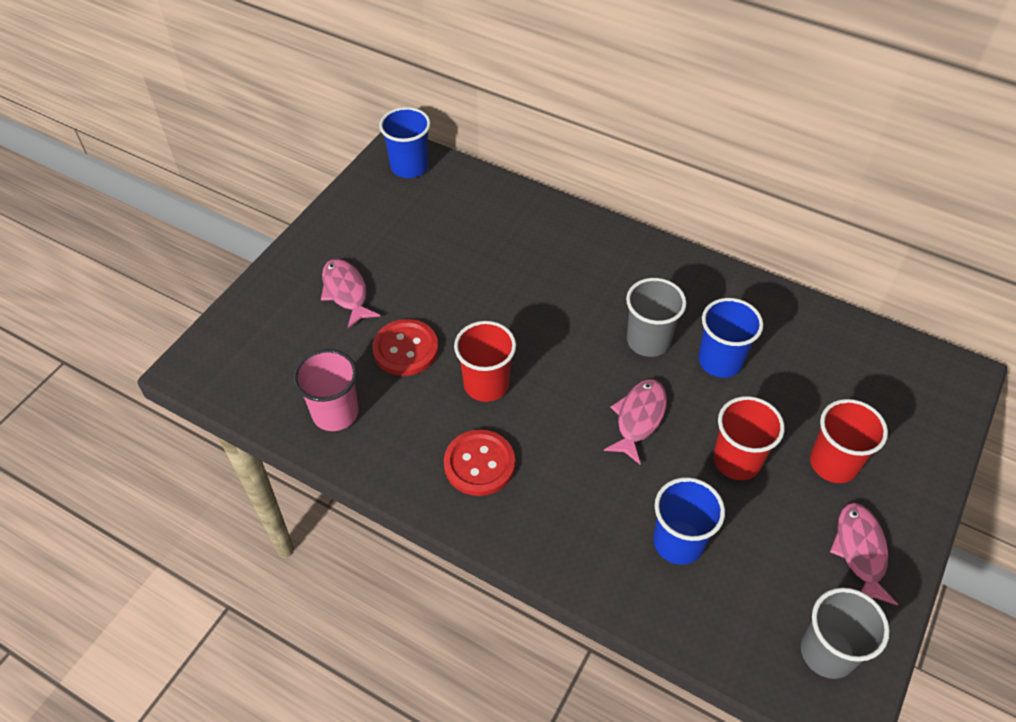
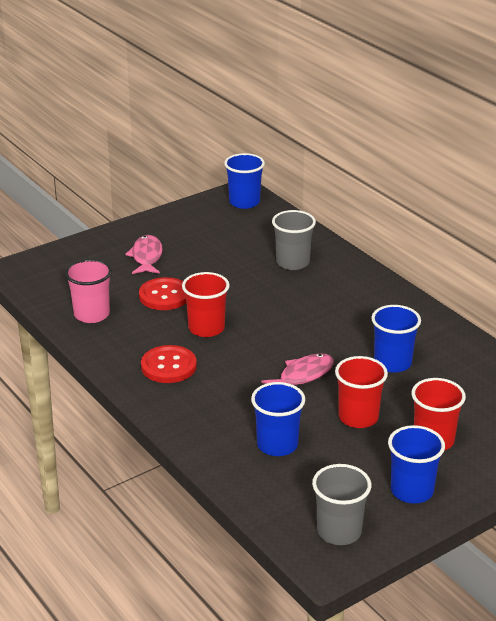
camera: 25 degrees right, 20 degrees down
(648, 341) = (346, 338): grey cup -> grey cup (292, 262)
(860, 551) = (412, 491): pink fish -> blue cup

